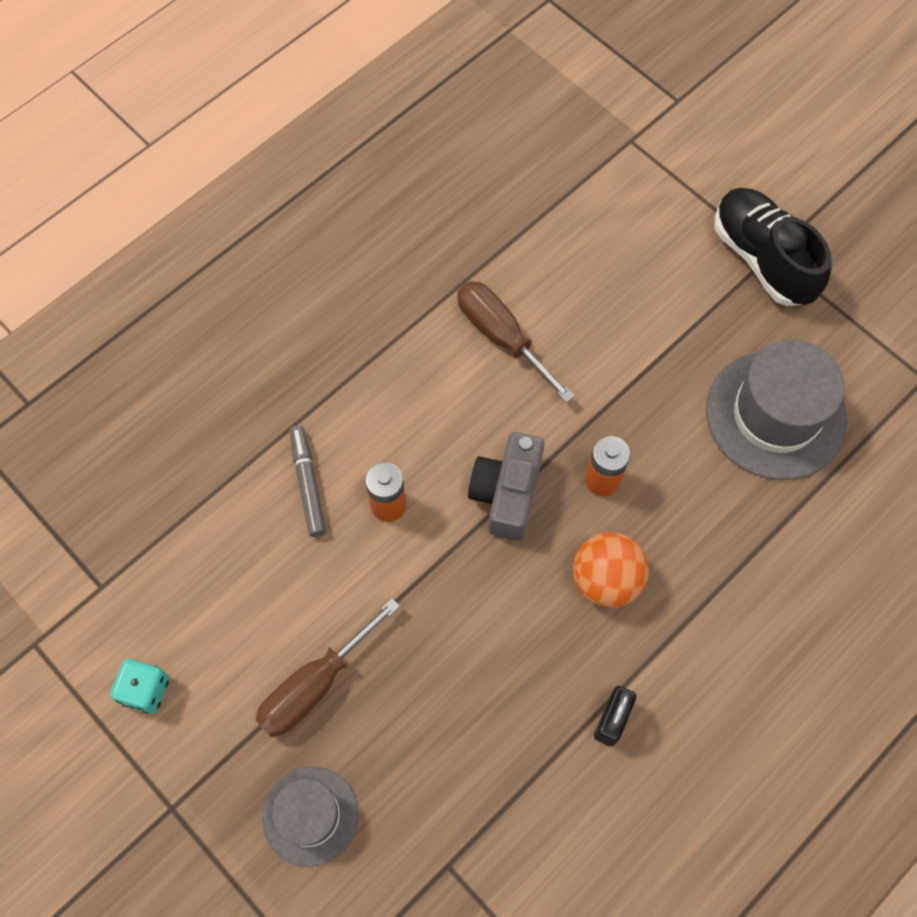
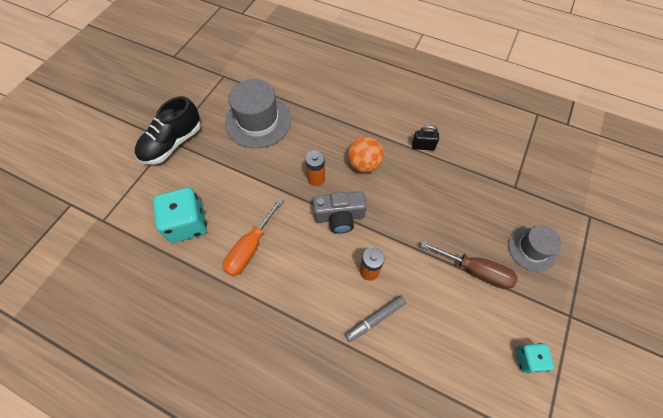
camera: 110 degrees left, 5 degrees down
(501, 336) = (250, 248): brown screwdriver -> orange screwdriver
(581, 255) = (187, 224): none -> turquoise dice

